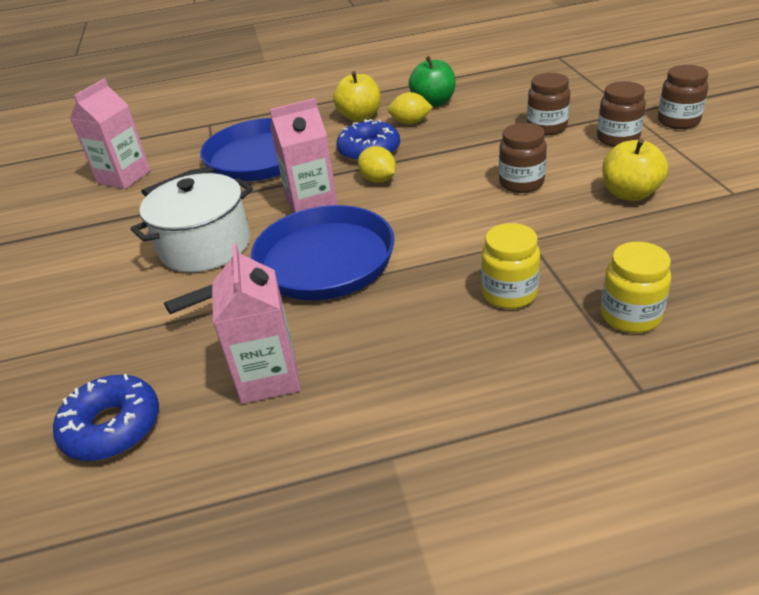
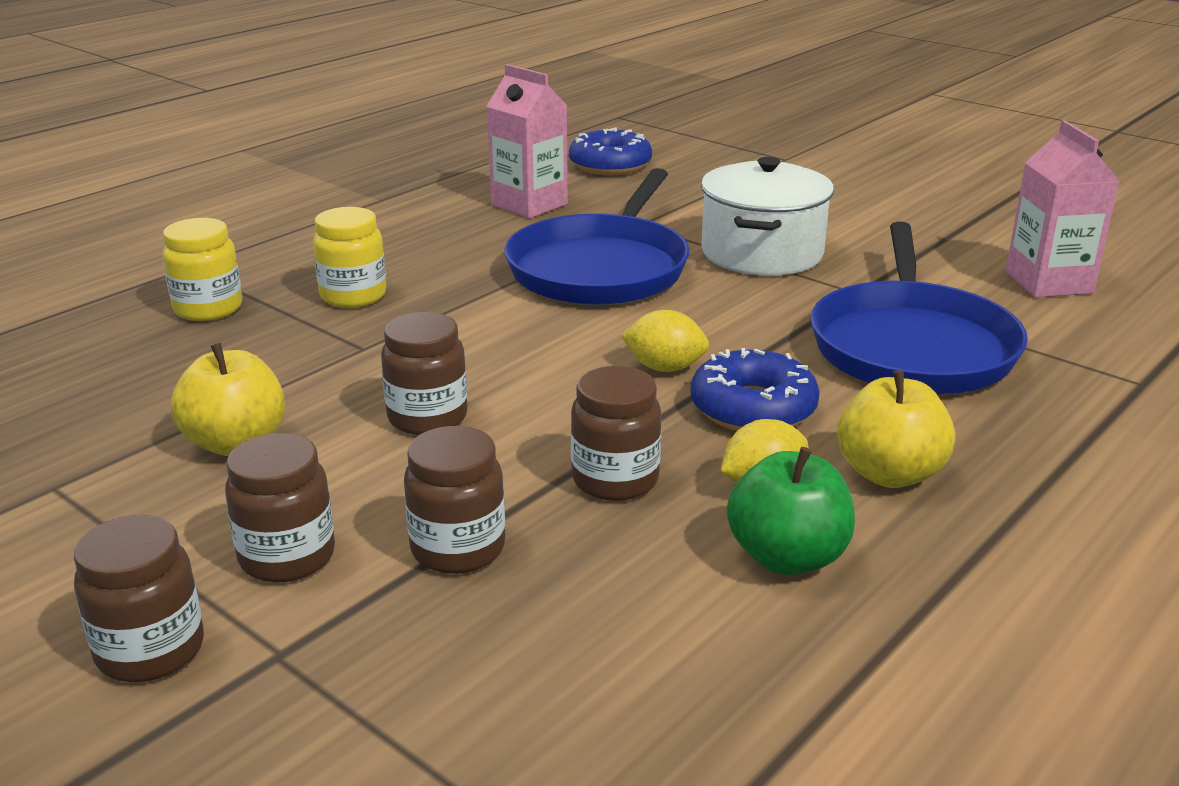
camera: 140 degrees right, 10 degrees down
(311, 203) = (713, 317): pink carton -> none
(462, 137) = (615, 480): none -> brown jar

